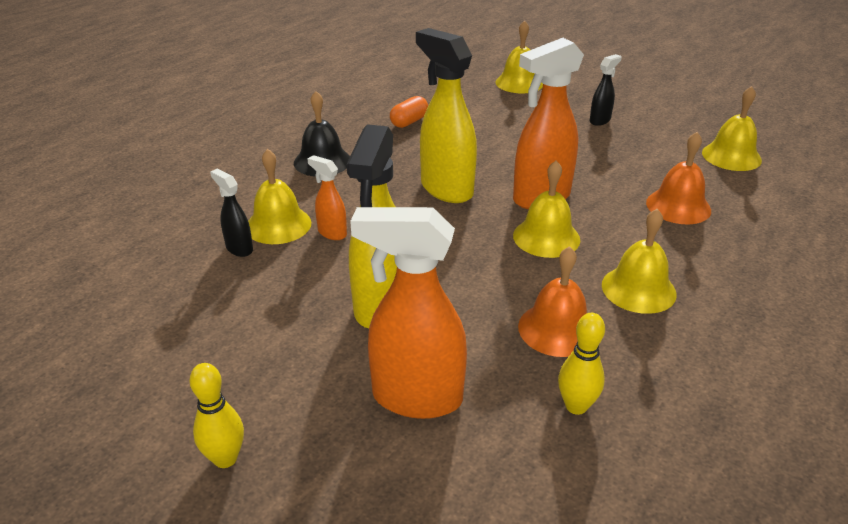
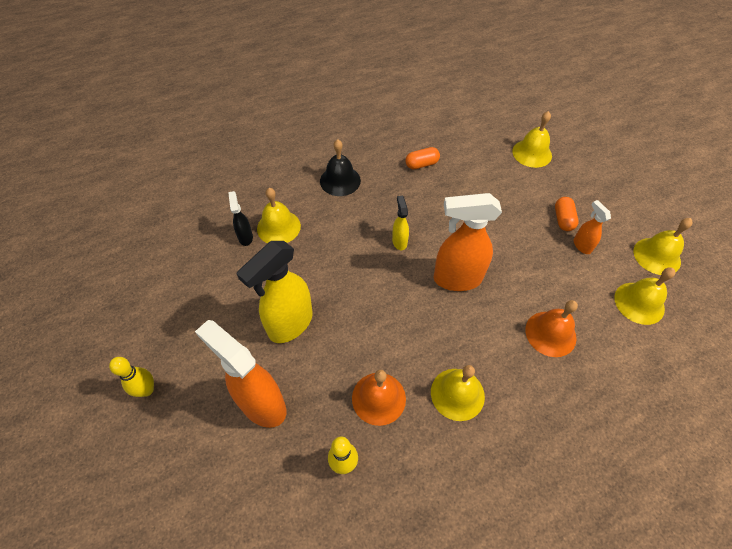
camera: 30 degrees right, 20 degrees up
(332, 233) = (304, 248): orange spray bottle -> orange spray bottle (581, 245)
(446, 189) = (399, 241): yellow spray bottle -> yellow spray bottle, size x0.49
(546, 237) = (432, 317): yellow bell -> yellow bell (657, 256)
(600, 120) = (563, 219): black spray bottle -> orange capsule

